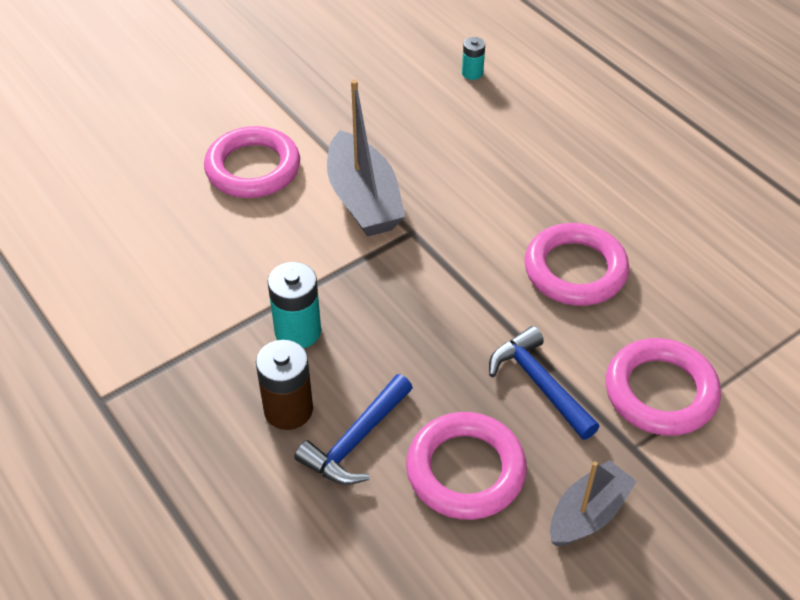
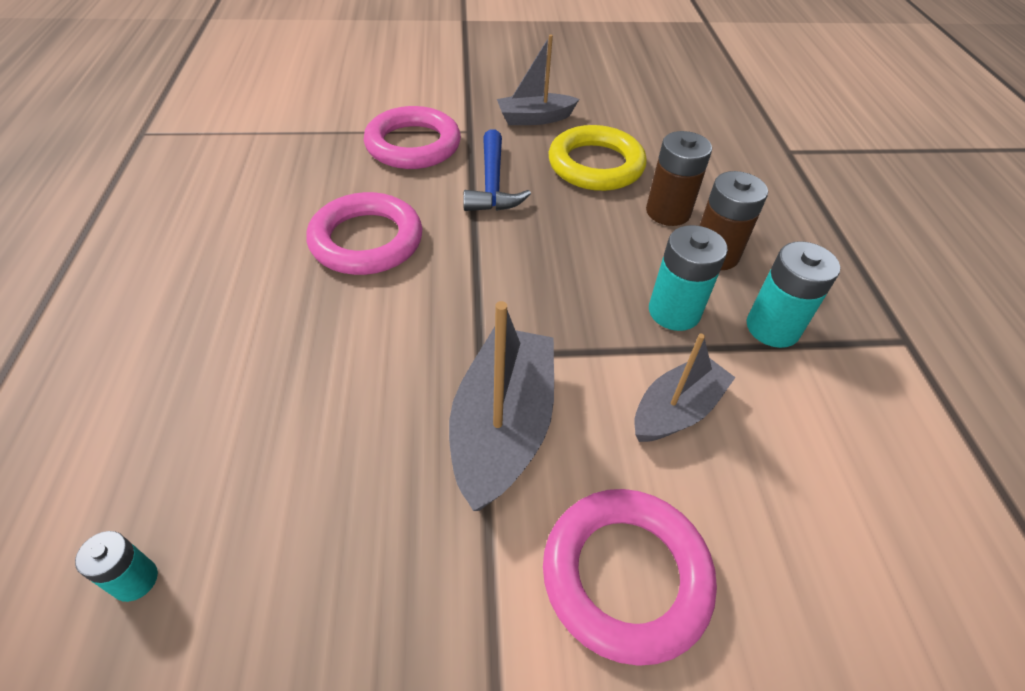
camera: 150 degrees left, 0 degrees up
(214, 356) = (772, 328): none -> turquoise battery
(263, 259) = (676, 410): none -> grey boat
(355, 441) = (668, 212): blue hammer -> brown battery
(465, 470) = (595, 165): pink ring -> yellow ring

